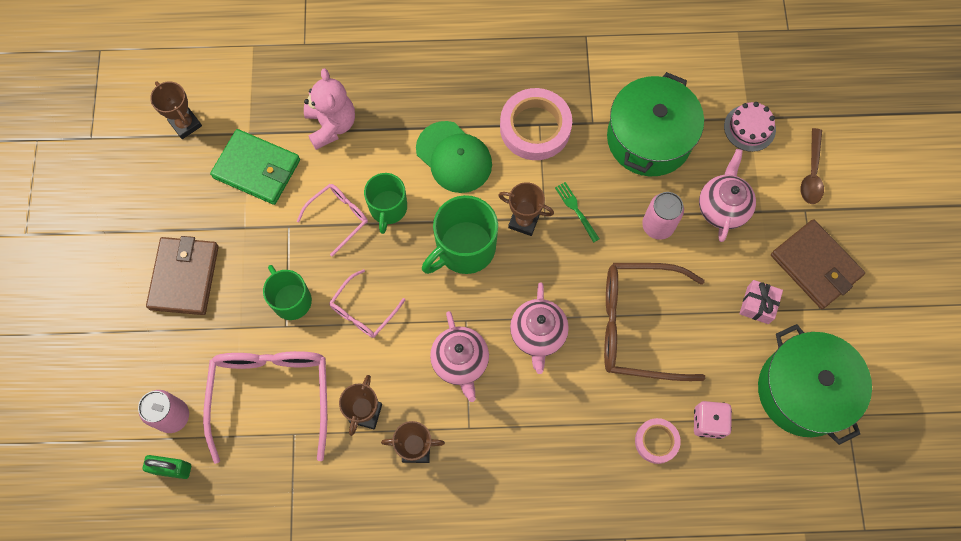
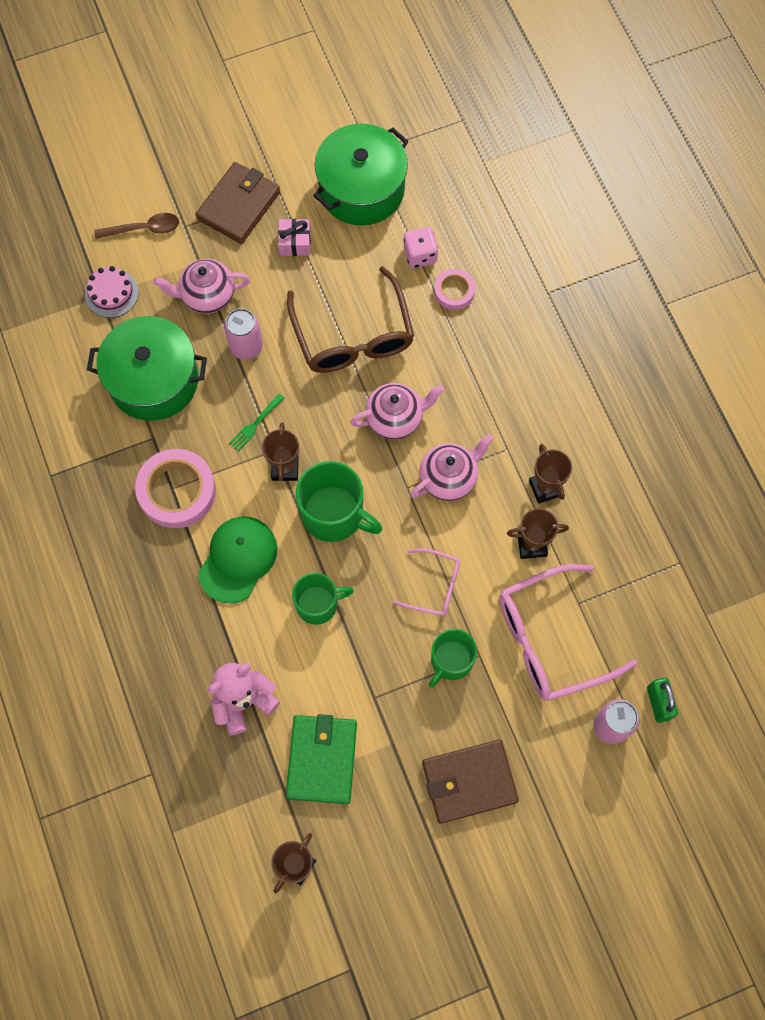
camera: 110 degrees left, 0 degrees up
(339, 217) = (345, 649): pink glasses -> none

